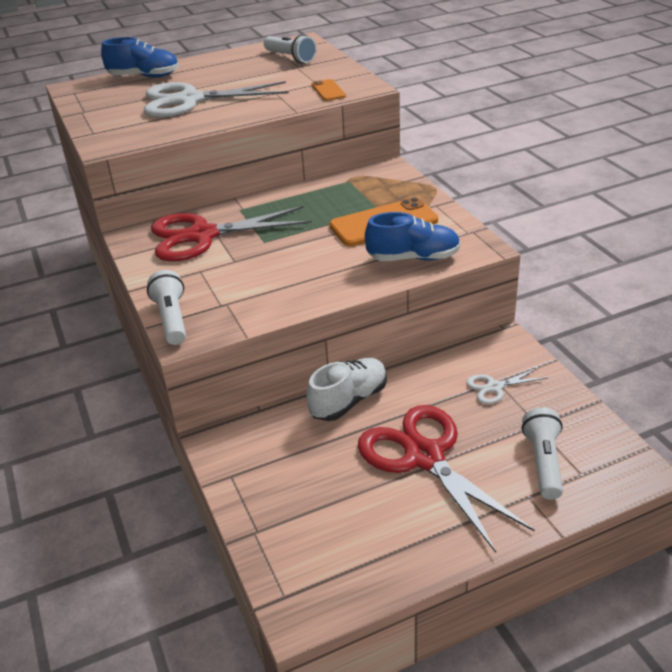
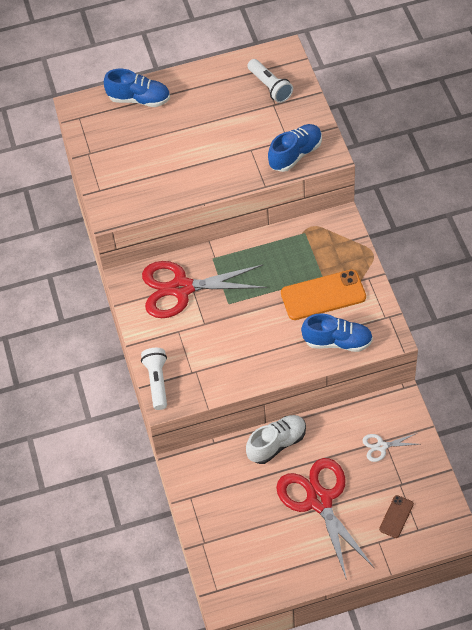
camera: 10 degrees right, 20 degrees up
(190, 100) = (178, 150): white scissors -> none
(328, 91) = (295, 154): orange phone -> blue shoe
(543, 462) = (396, 516): white flashlight -> brown phone

